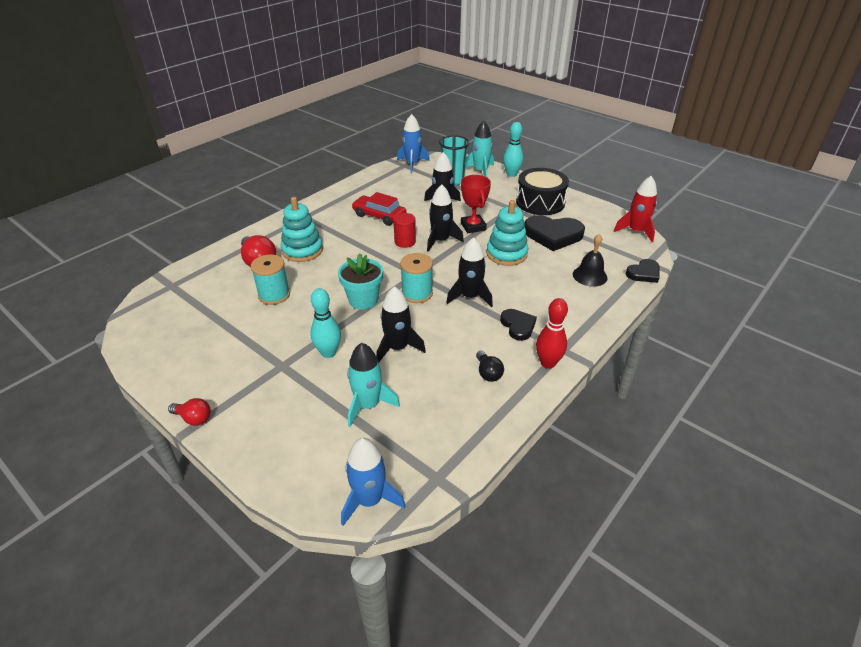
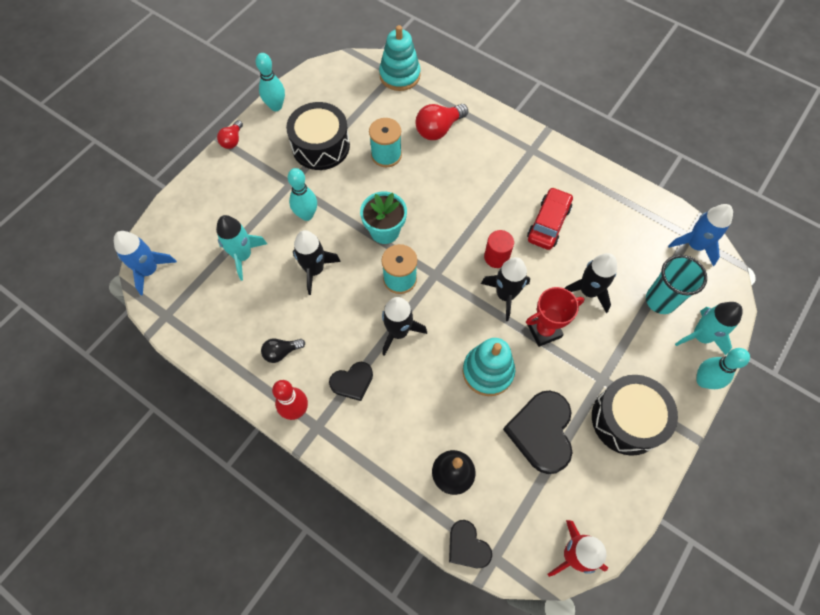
camera: 85 degrees right, 25 degrees up
(161, 377) = (276, 106): none -> turquoise bowling pin
(241, 340) = (321, 146): none -> black drum
(302, 250) = (464, 162): turquoise stacking toy -> turquoise stacking toy (399, 75)

